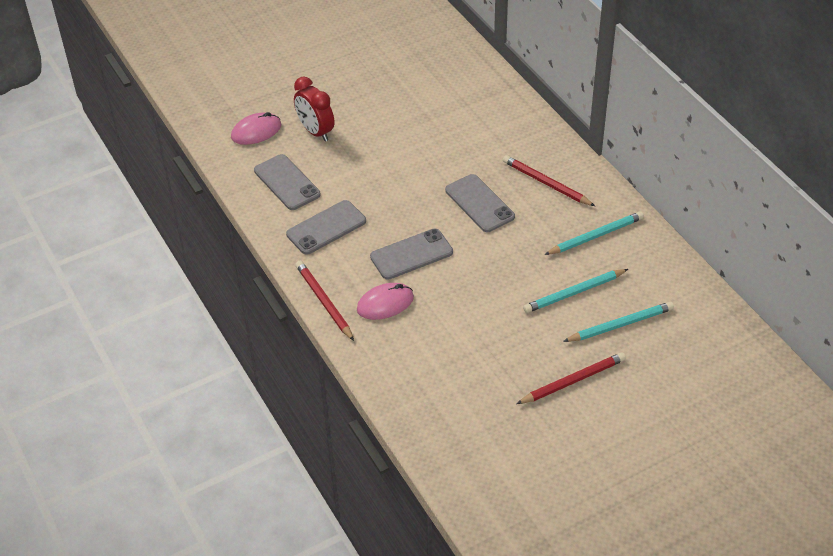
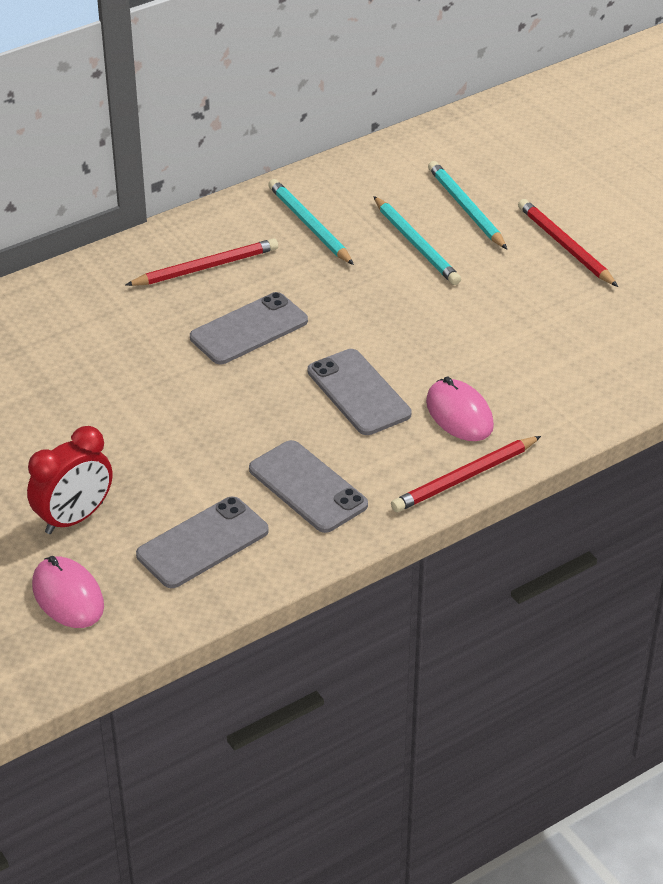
camera: 95 degrees left, 5 degrees down
(546, 183) = (205, 267): red pencil -> red pencil turned 150 degrees counterclockwise

